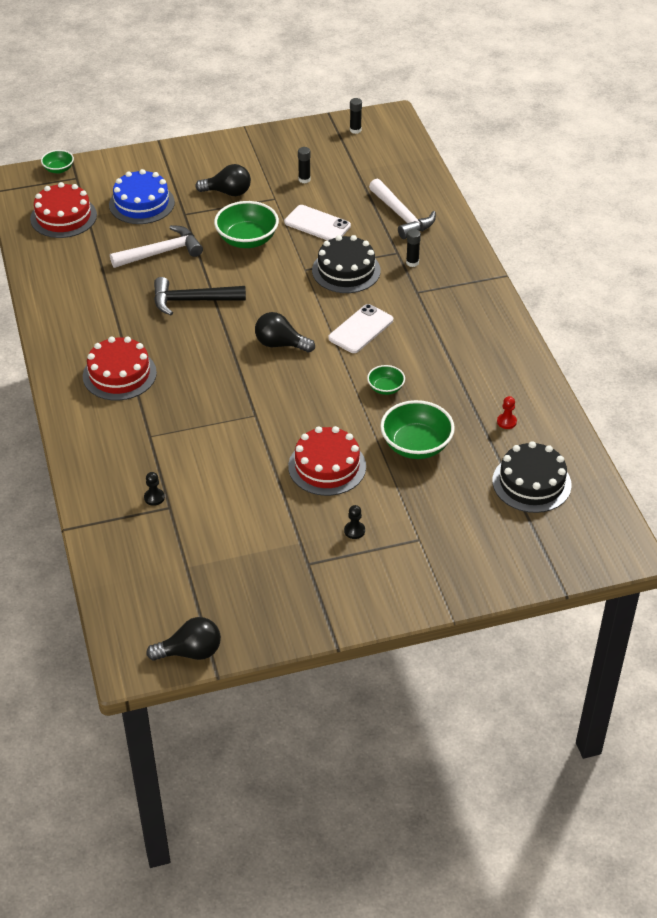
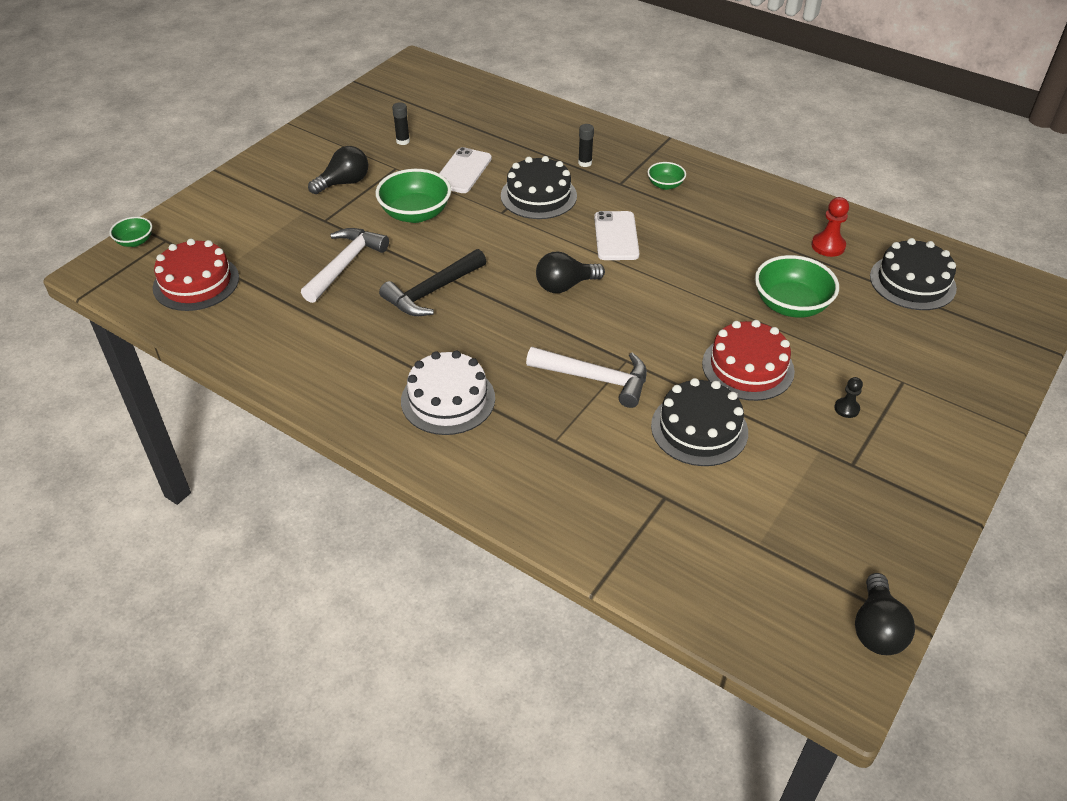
camera: 40 degrees left, 0 degrees up
(119, 374) = (448, 399): red cake -> white cake
(141, 203) = (268, 231): blue cake -> none
(154, 497) = (638, 497): black pawn -> none
(190, 652) = (876, 629): black light bulb -> black light bulb turned 150 degrees clockwise
(243, 483) = (699, 429): none -> black cake
(317, 224) = (463, 171): white phone -> white phone turned 60 degrees counterclockwise
(355, 130) = (397, 84): black glue stick -> none
(385, 388) = (702, 273): green bowl -> green bowl (665, 185)
(402, 216) = (527, 132): white hammer -> white hammer (596, 379)
(506, 422) = (828, 246): red pawn -> red pawn, size x1.59

